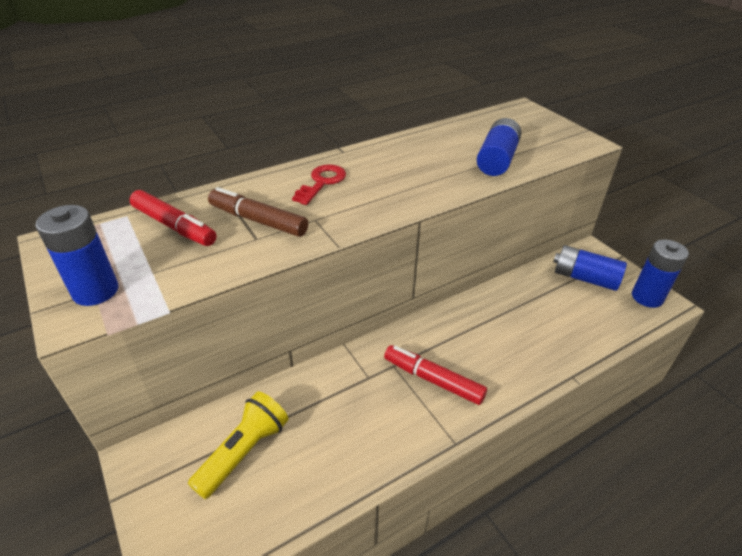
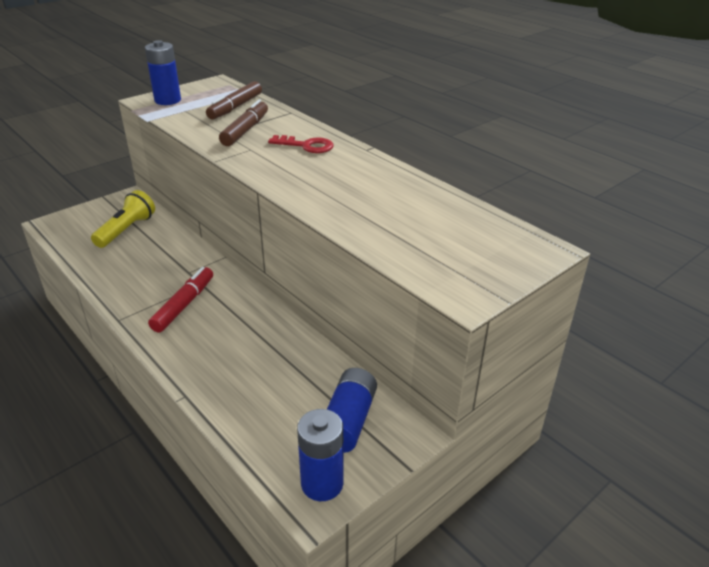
camera: 80 degrees right, 5 degrees down
(174, 226) = (235, 107): red marker -> brown marker
(244, 451) = (127, 230): yellow flashlight -> yellow flashlight turned 90 degrees counterclockwise
(497, 160) = (383, 228): blue battery -> none

